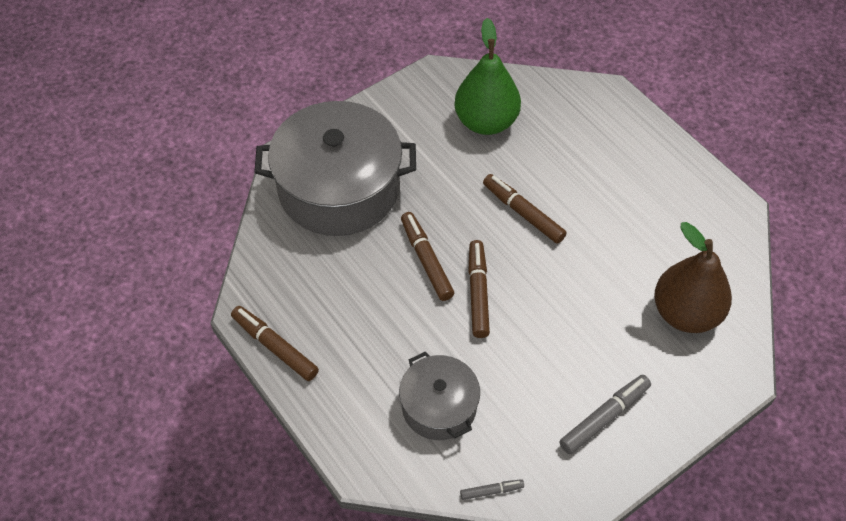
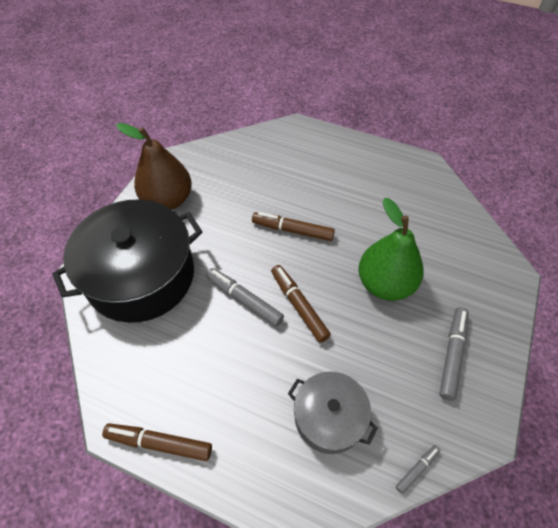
camera: 30 degrees left, 0 degrees up
(339, 188) = (141, 276): grey pot -> black pot
(426, 260) = (244, 300): brown marker -> grey marker
(486, 122) = (226, 179): green pear -> green pear (385, 284)
(685, 313) = (447, 248): brown pear -> brown pear (168, 200)

